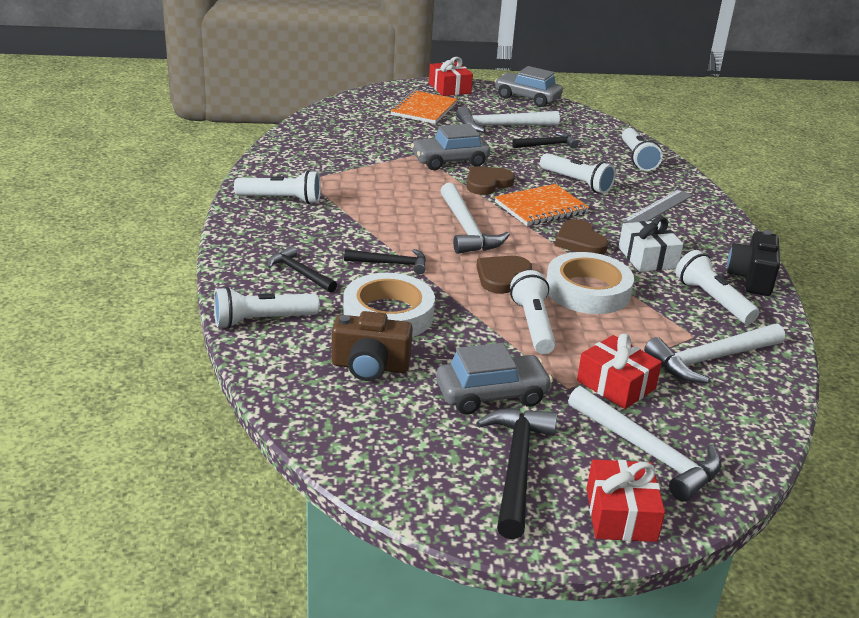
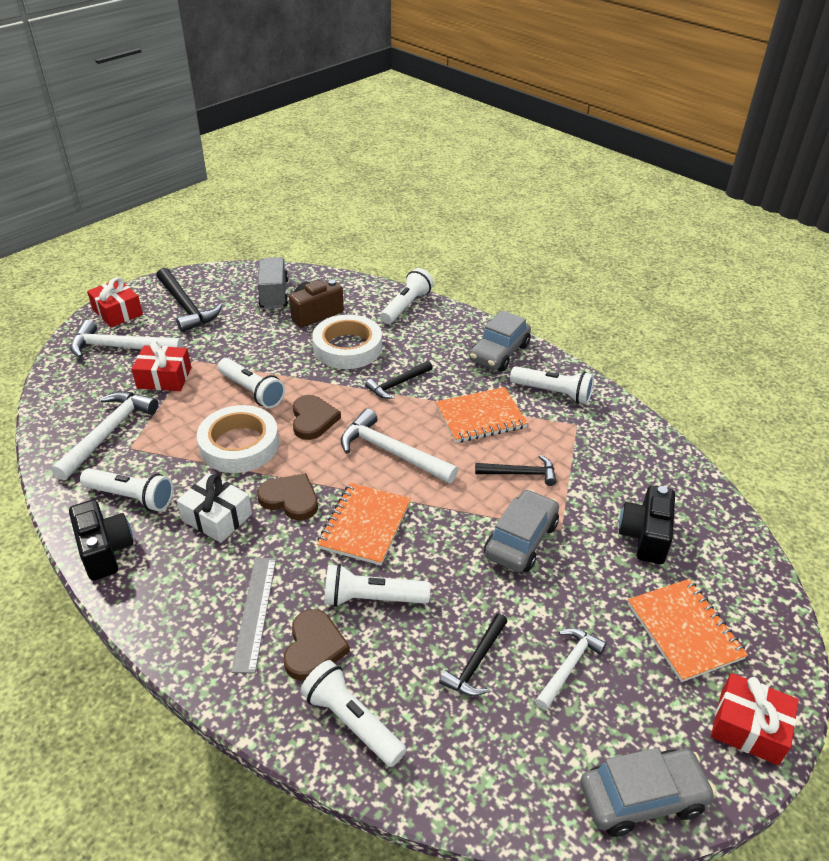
camera: 140 degrees right, 10 degrees up
(281, 199) = (553, 393): white flashlight -> white flashlight turned 120 degrees counterclockwise
(300, 273) = (438, 344): black hammer -> black hammer (520, 473)
(364, 214) = (480, 417): none -> orange notebook
(375, 132) = (645, 536): none -> black camera
(384, 420) = (274, 294): none -> grey truck
(487, 183) = (448, 529): brown heart -> brown heart (314, 647)
(491, 395) = (233, 333): grey car -> grey car (499, 353)
(501, 126) = (568, 666): white hammer -> white hammer, size x0.62

